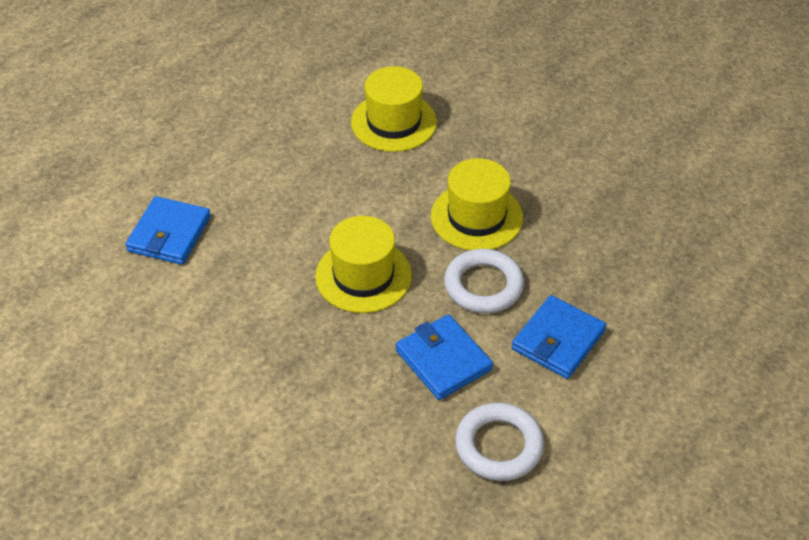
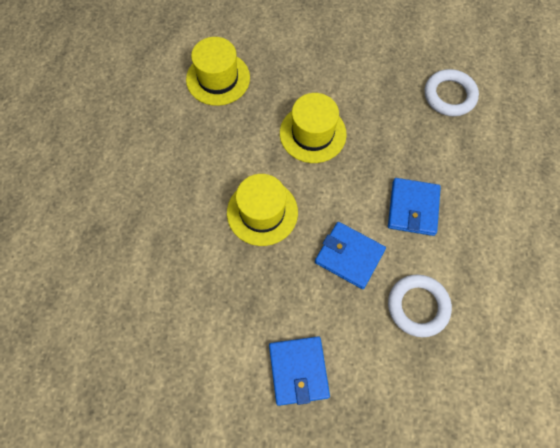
camera: 25 degrees left, 20 degrees up
(169, 234) = (107, 236): blue wallet -> blue wallet (298, 371)
(483, 285) = (345, 186): white ring -> white ring (449, 95)

